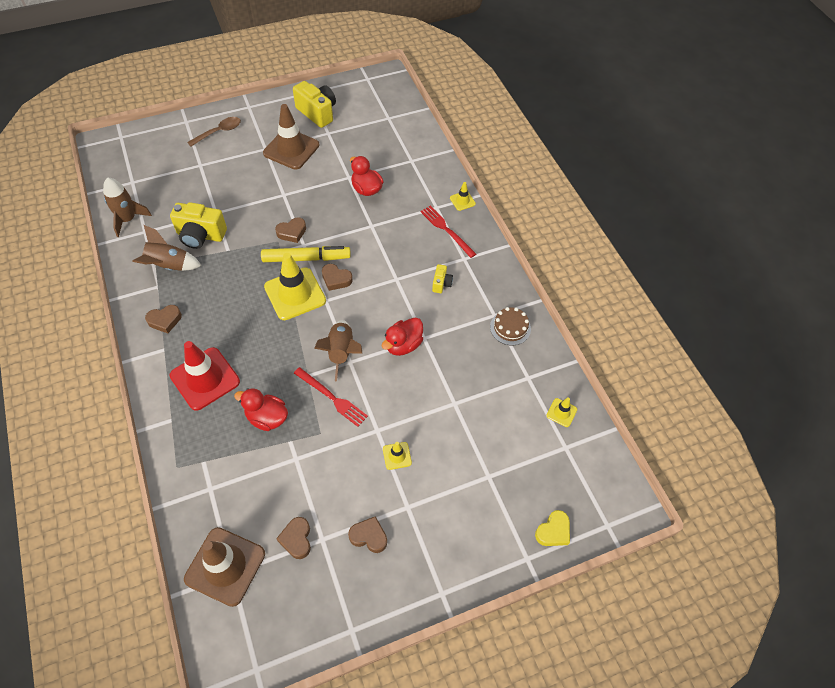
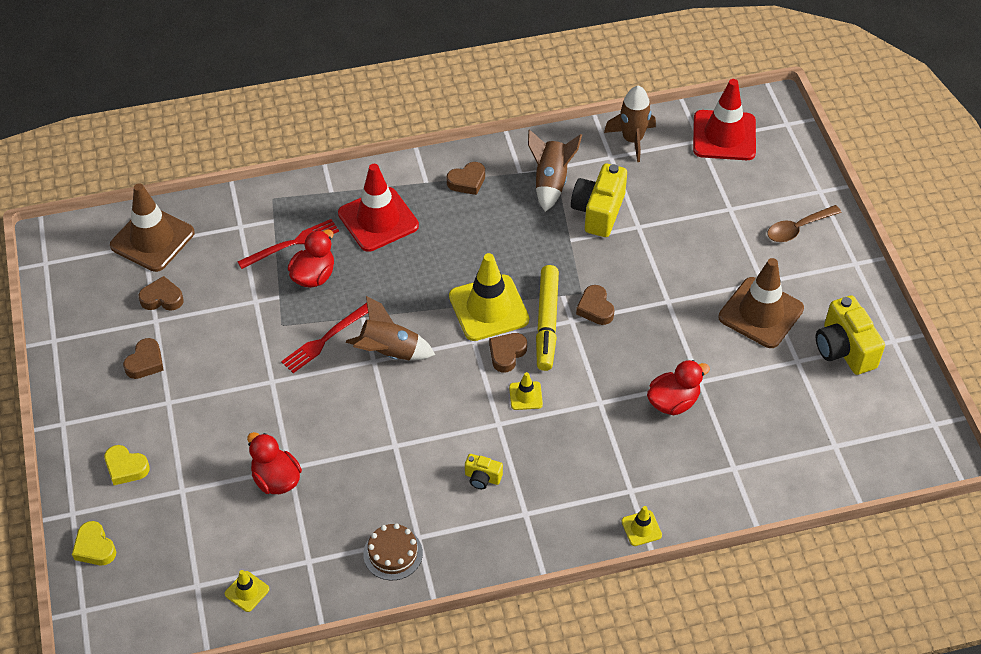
camera: 100 degrees right, 5 degrees down
(129, 169) = (724, 136): none -> red traffic cone
(165, 320) = (467, 181): brown heart -> brown heart turned 105 degrees counterclockwise
(219, 132) = (797, 228): brown spoon -> brown spoon turned 90 degrees clockwise
(317, 113) = (844, 349): yellow camera -> yellow camera turned 105 degrees clockwise
(397, 456) = (233, 398): yellow traffic cone -> yellow traffic cone (525, 396)
(403, 345) = (388, 420): red duck -> red duck (276, 479)
(446, 230) = (583, 498): red fork -> red fork (292, 244)
(476, 525) = (126, 468): none -> yellow heart

